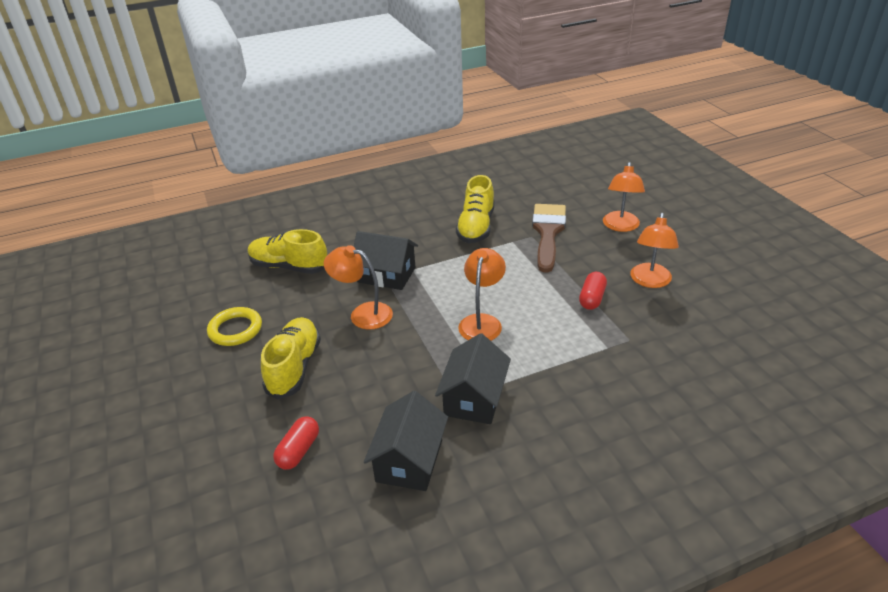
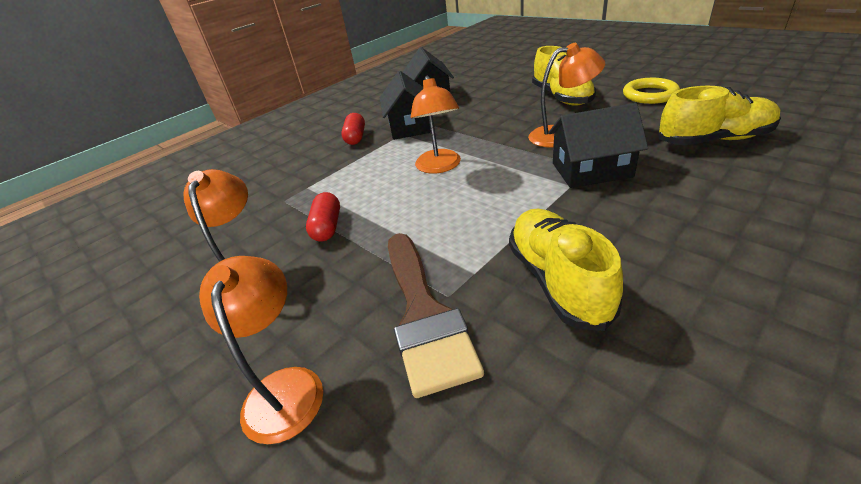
camera: 160 degrees right, 0 degrees up
(299, 451) = (499, 80): red capsule -> red capsule (355, 137)

